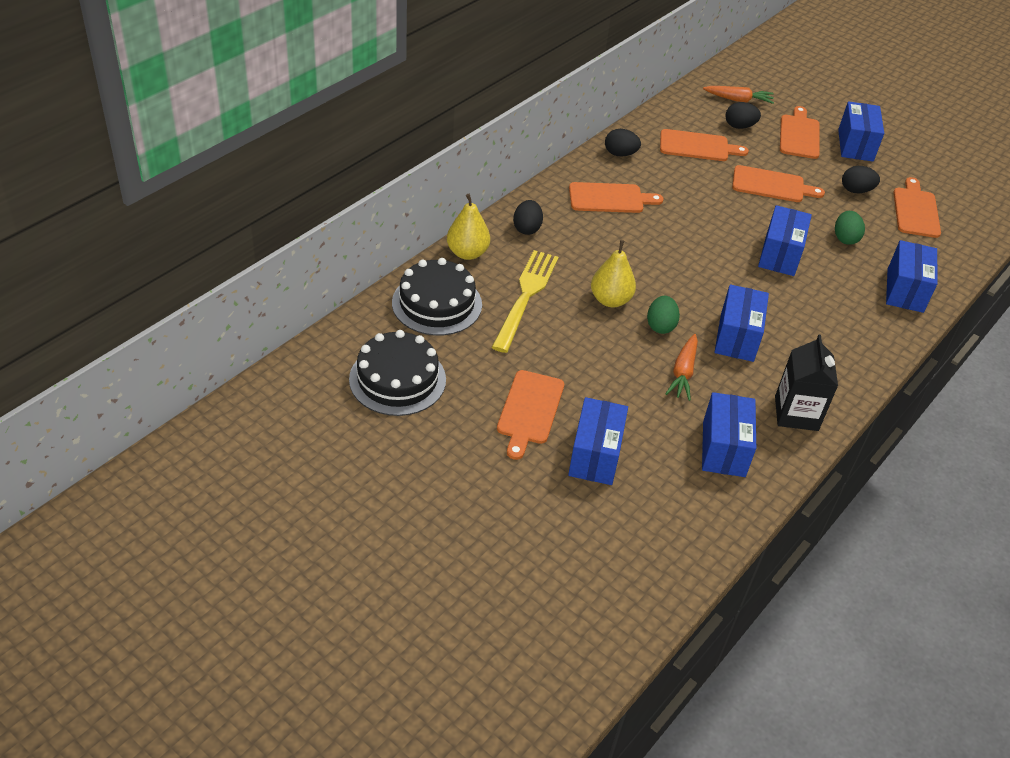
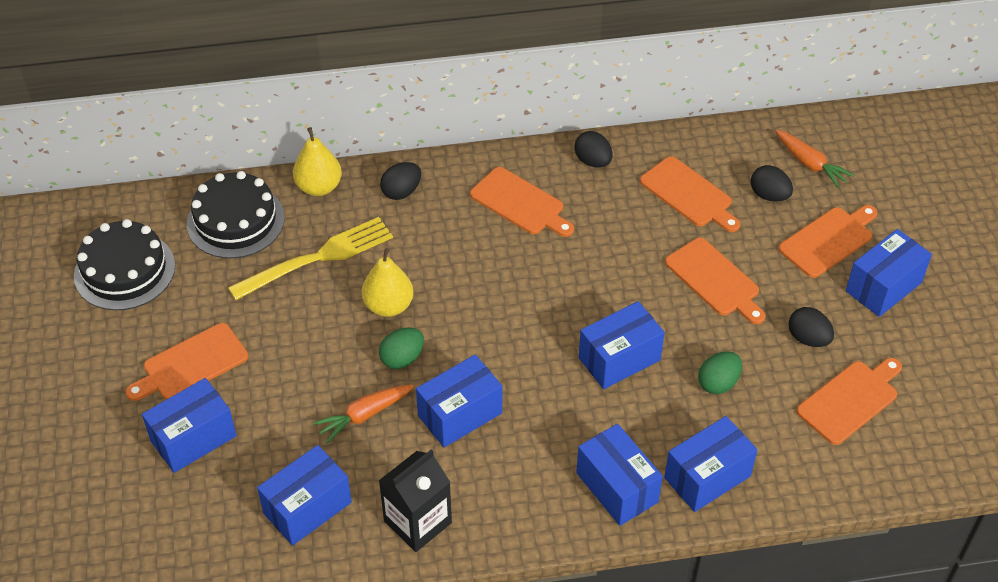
camera: 45 degrees right, 5 degrees up
(871, 324) = (617, 487): none -> blue box

